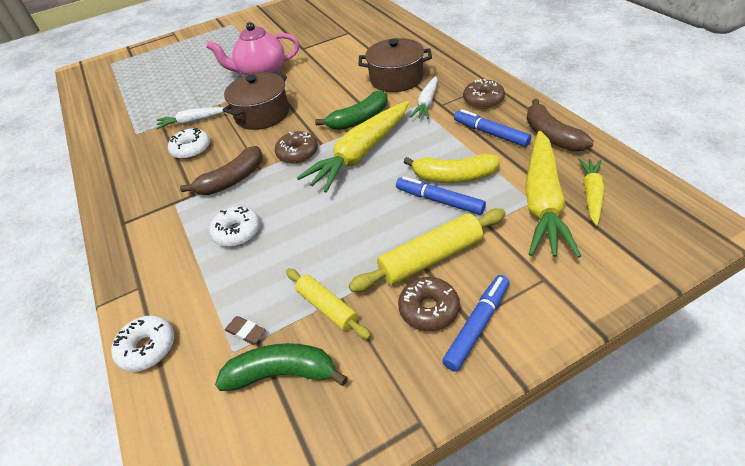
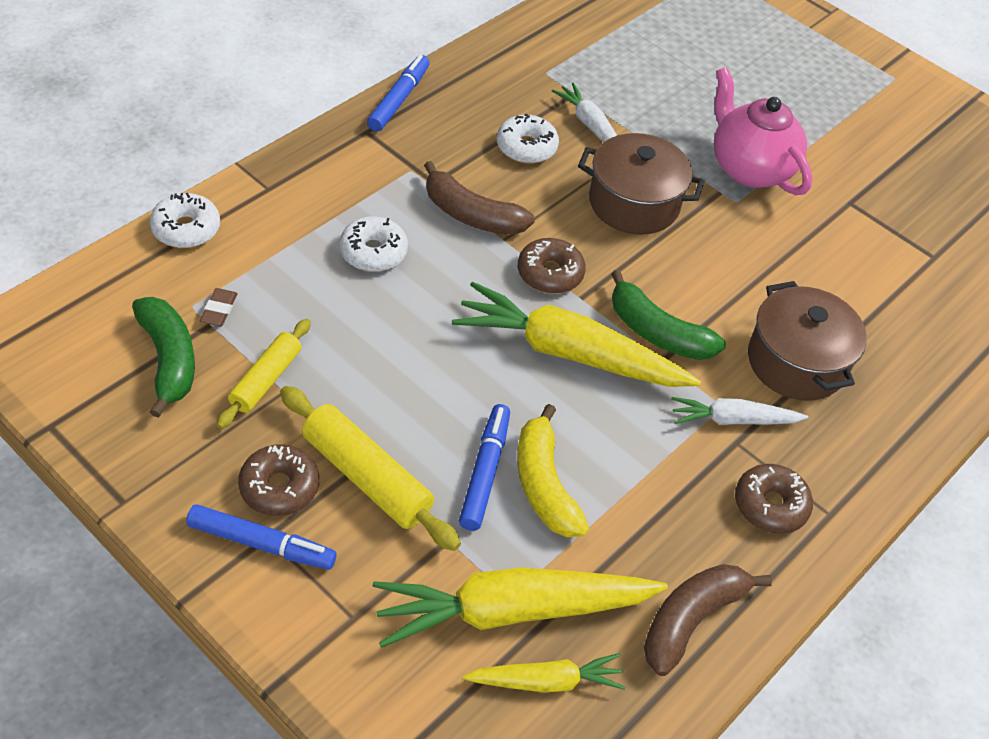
camera: 60 degrees right, 5 degrees up
(490, 133) = (672, 525): blue marker -> blue marker (399, 99)

